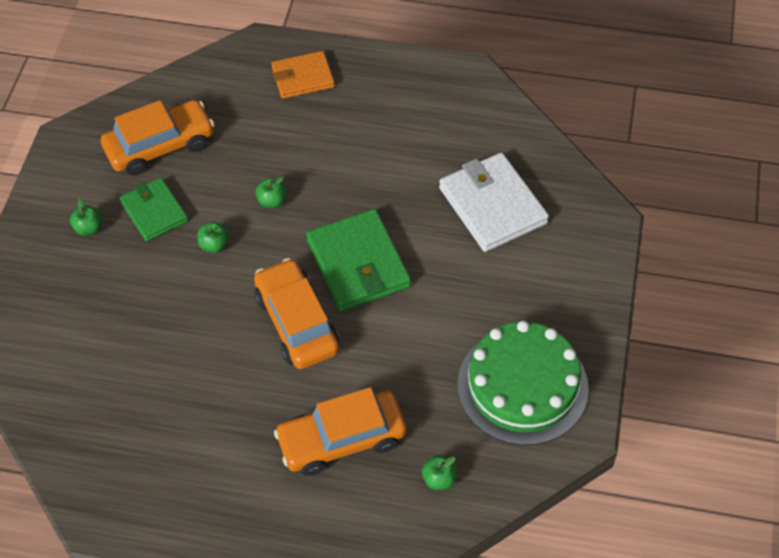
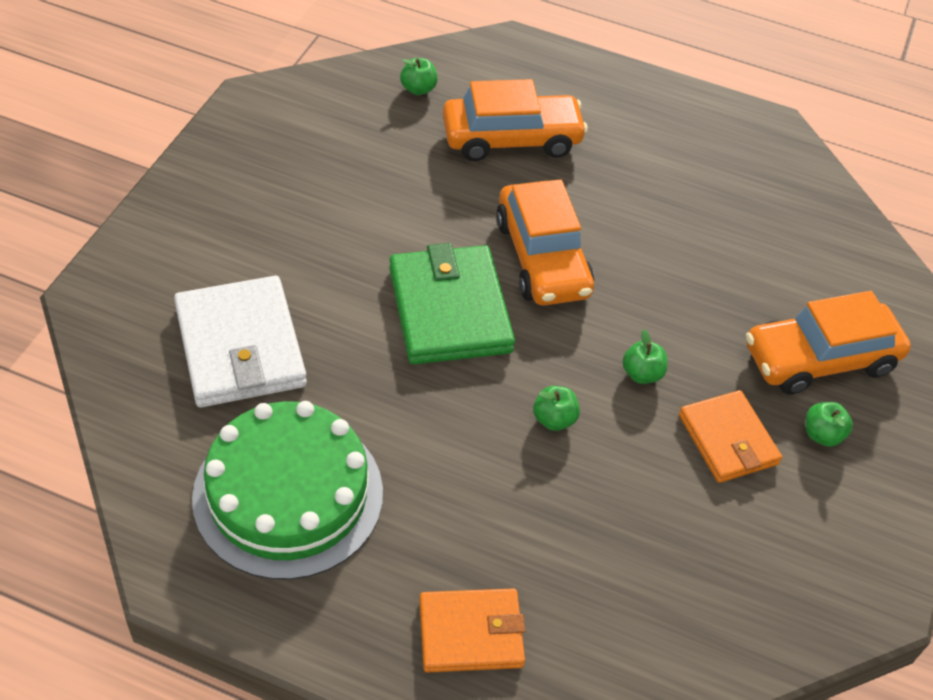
camera: 175 degrees left, 5 degrees down
(154, 212) = (728, 439): green wallet -> orange wallet
(160, 146) = (723, 548): orange car -> orange car (820, 359)
(522, 386) = (297, 145): green cake -> green cake (288, 494)

